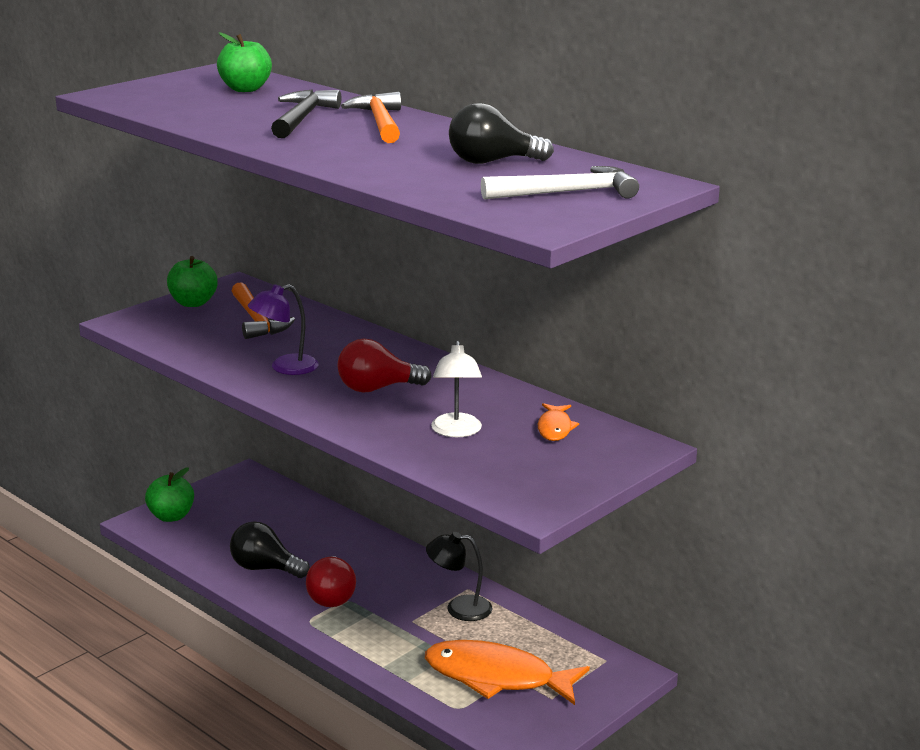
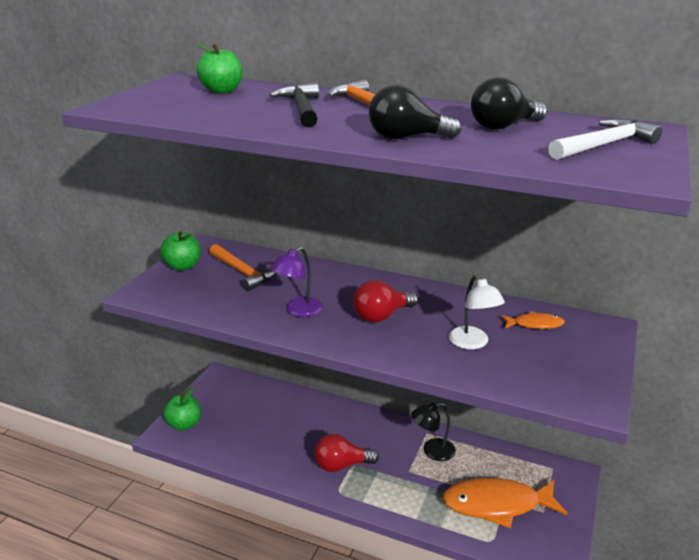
camera: 20 degrees left, 5 degrees up
(265, 568) = (279, 453): black light bulb -> black light bulb (406, 138)
(331, 596) = (341, 465): red light bulb -> red light bulb turned 105 degrees clockwise
(555, 428) = (535, 324): orange fish -> orange fish turned 75 degrees counterclockwise

